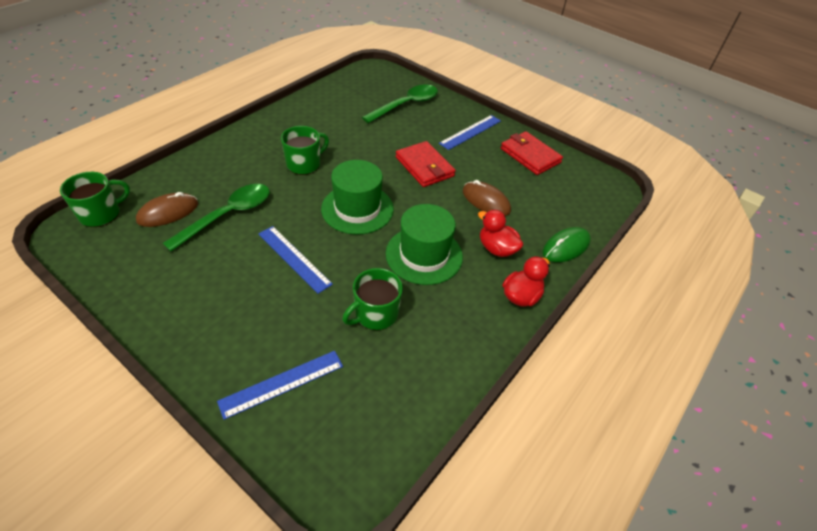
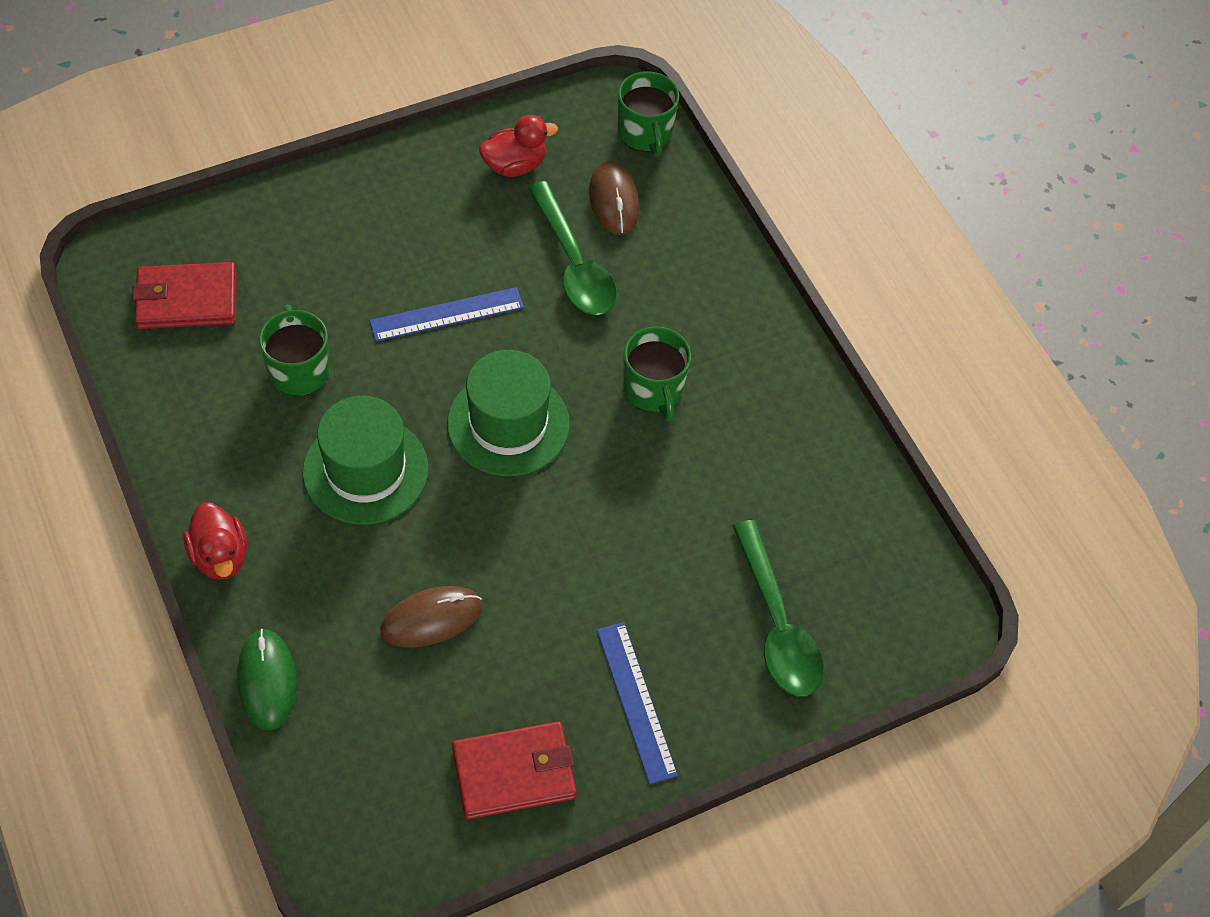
camera: 115 degrees right, 10 degrees up
(282, 383) = (262, 248): blue ruler -> none
(424, 167) = (566, 566): red wallet -> red wallet (187, 299)
(496, 248) = (322, 575): red duck -> red duck (515, 165)

